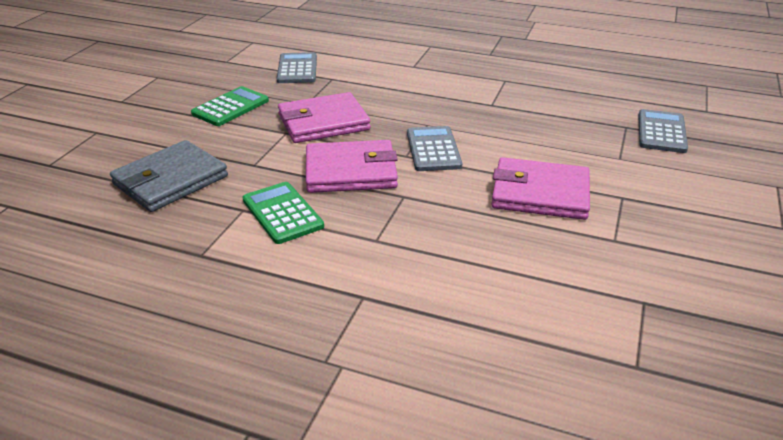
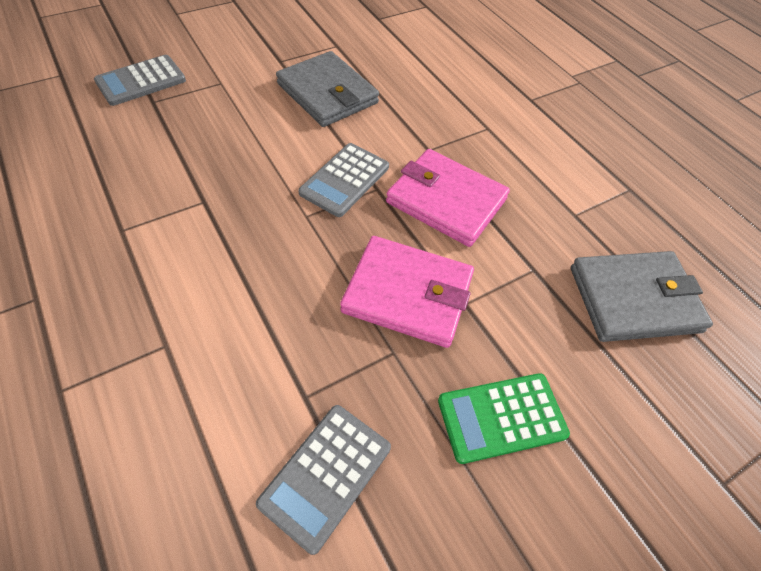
camera: 145 degrees left, 20 degrees up
(282, 213) = (542, 191): green calculator -> none
(540, 193) = (327, 93): pink wallet -> grey wallet

